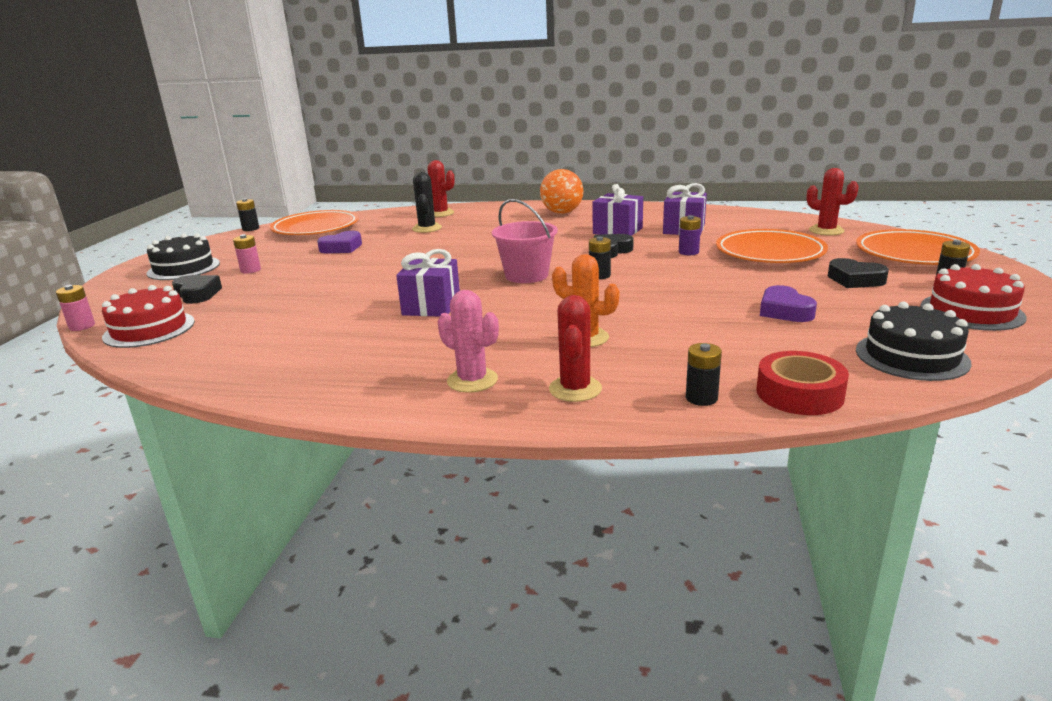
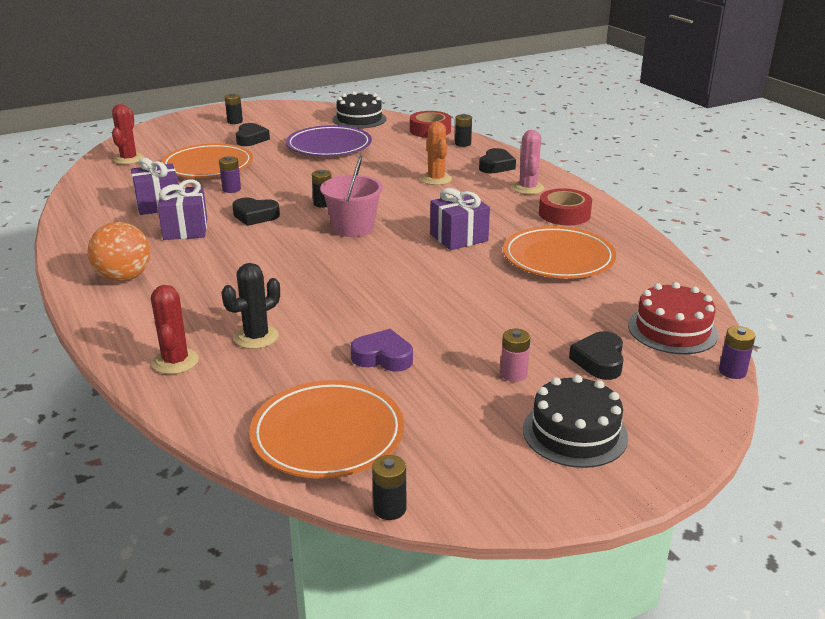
camera: 130 degrees left, 5 degrees up
(82, 326) = (732, 371): pink battery -> purple battery
(374, 372) = (564, 214): none -> red tape
(575, 389) = (496, 166): red cactus -> black heart
(784, 311) = (329, 146): purple heart -> purple plate
(914, 253) = (176, 132): orange plate -> orange plate (558, 258)
(971, 311) = (281, 115): red cake -> none

